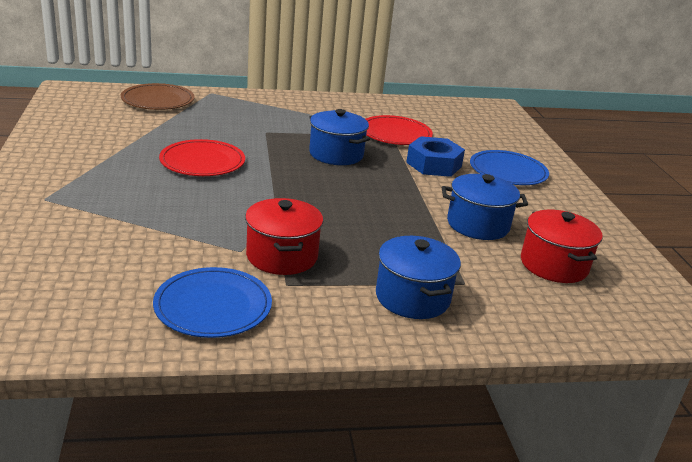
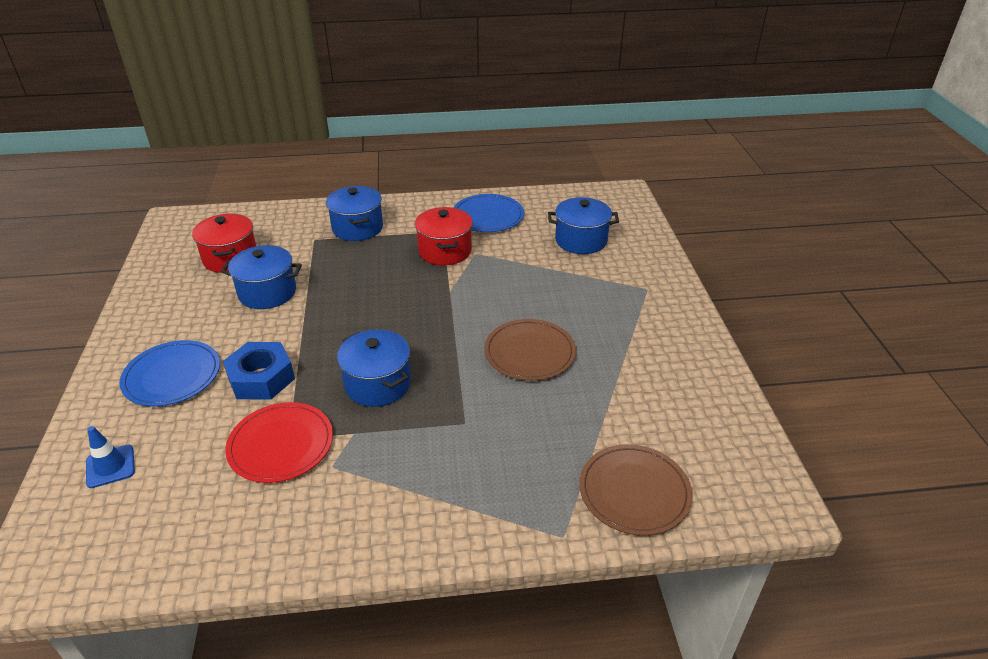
camera: 175 degrees left, 10 degrees up
(85, 258) = (581, 240): none -> blue pot
(202, 162) = (529, 352): red plate -> brown plate
(500, 134) = (110, 466): none -> blue traffic cone

